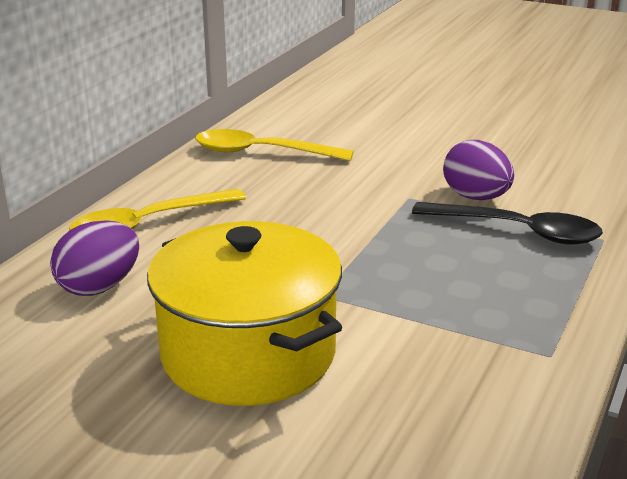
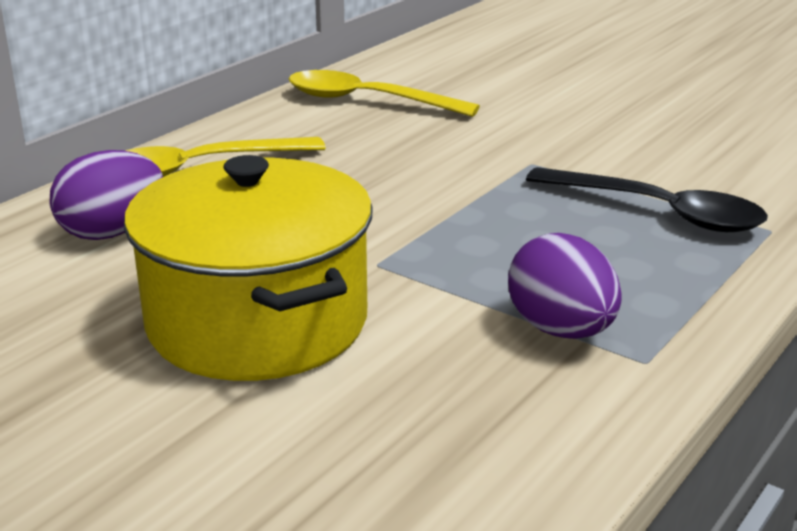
camera: 10 degrees right, 0 degrees up
(476, 197) = (618, 169): purple egg -> purple egg (561, 330)

